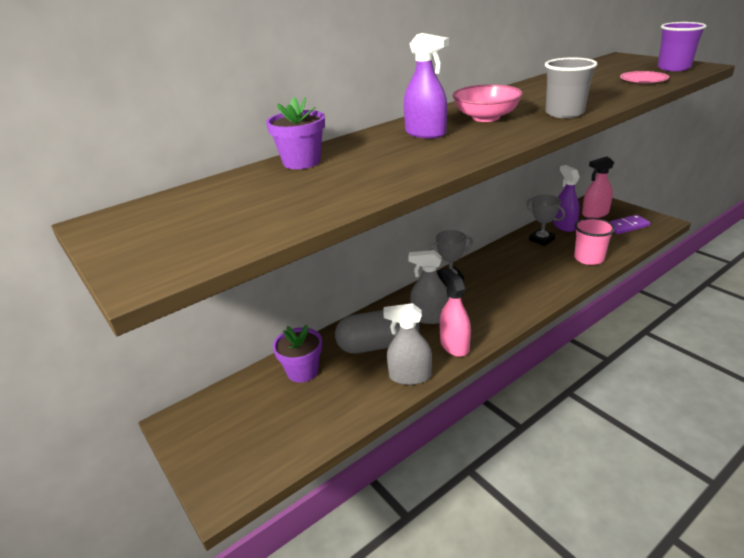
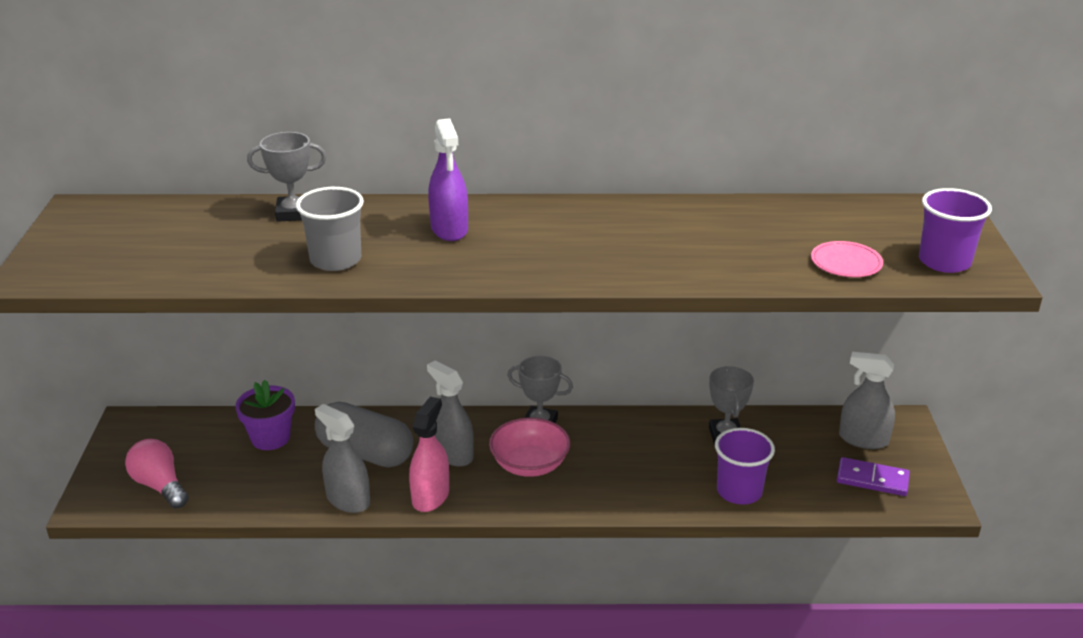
camera: 35 degrees right, 0 degrees up
(264, 448) = (160, 486): none -> pink light bulb
(301, 162) = (293, 213): purple flower pot -> grey trophy
(486, 117) = (545, 235): pink bowl -> pink bowl (529, 464)
(564, 113) = (627, 269): grey cup -> grey cup (335, 260)
(564, 226) = (789, 433): purple spray bottle -> none
(589, 258) = (739, 491): pink cup -> purple cup
(595, 214) = (863, 439): pink spray bottle -> grey spray bottle

